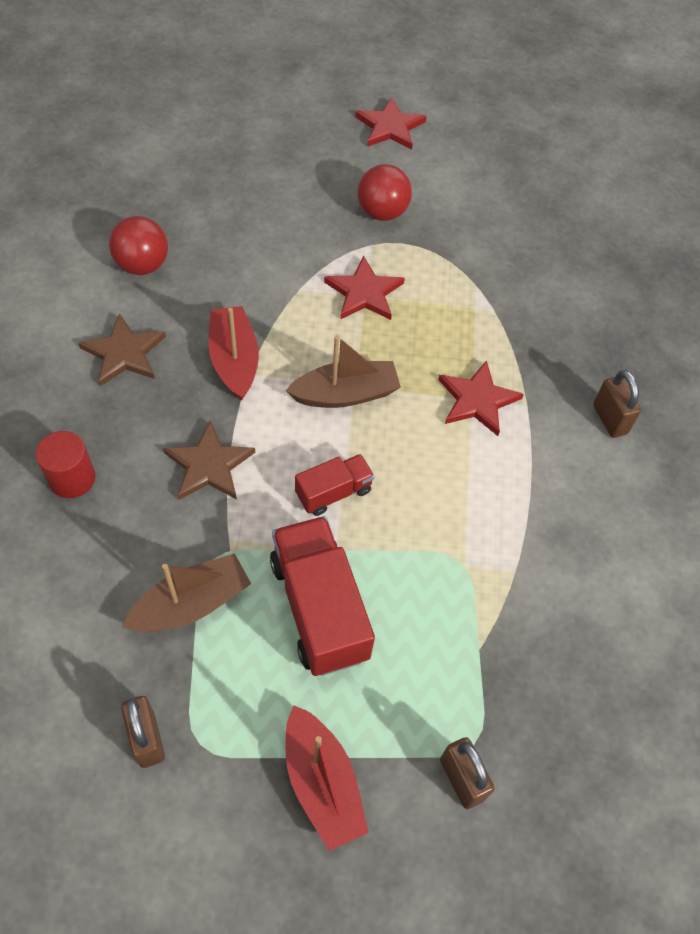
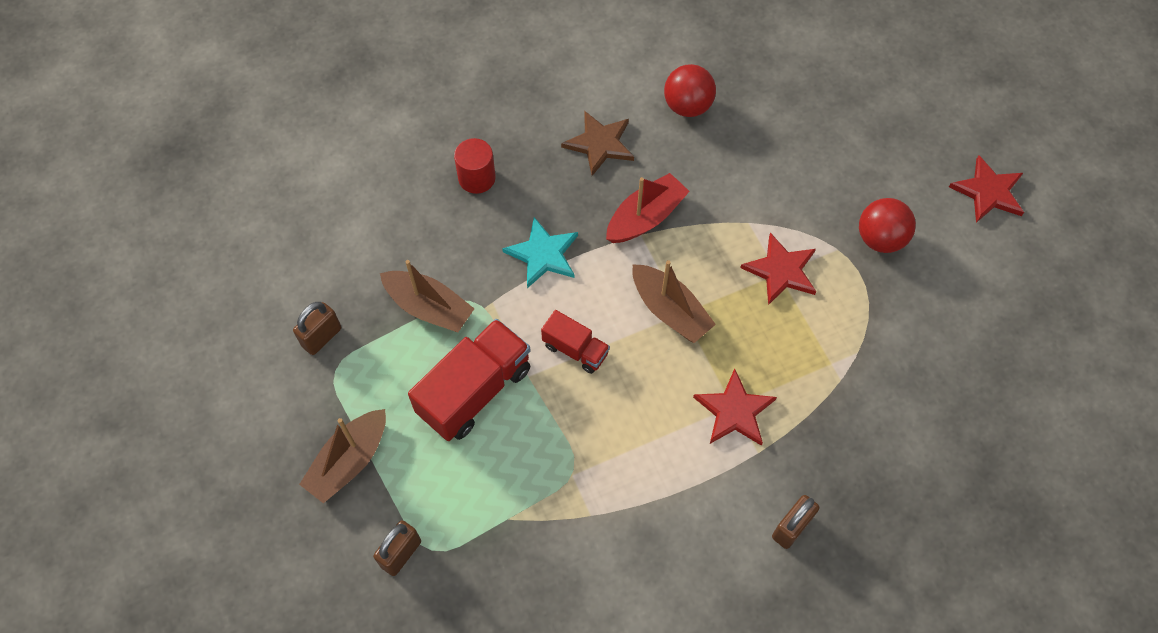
camera: 65 degrees right, 5 degrees up
(209, 465) = (543, 254): brown star -> turquoise star
(322, 783) = (349, 461): red boat -> brown boat

